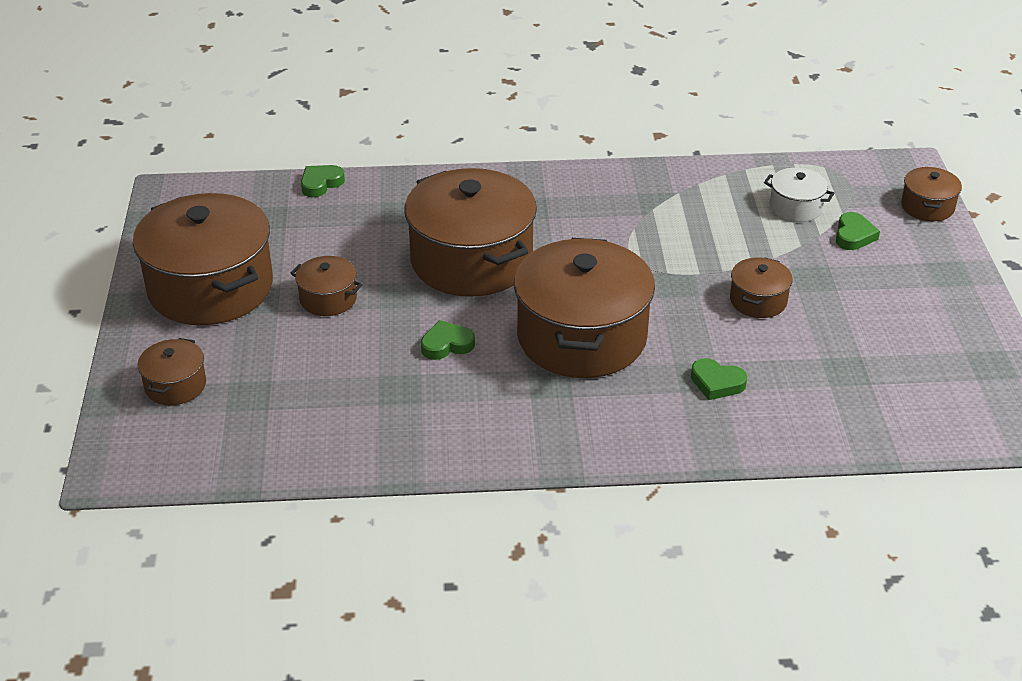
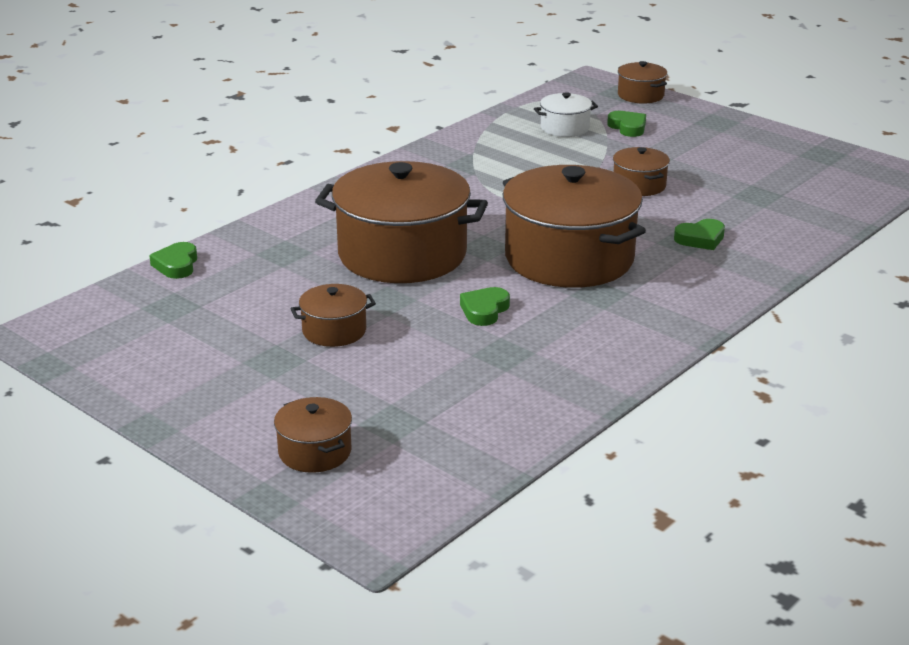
camera: 45 degrees left, 10 degrees down
(210, 287) = (213, 375): brown pot -> none

